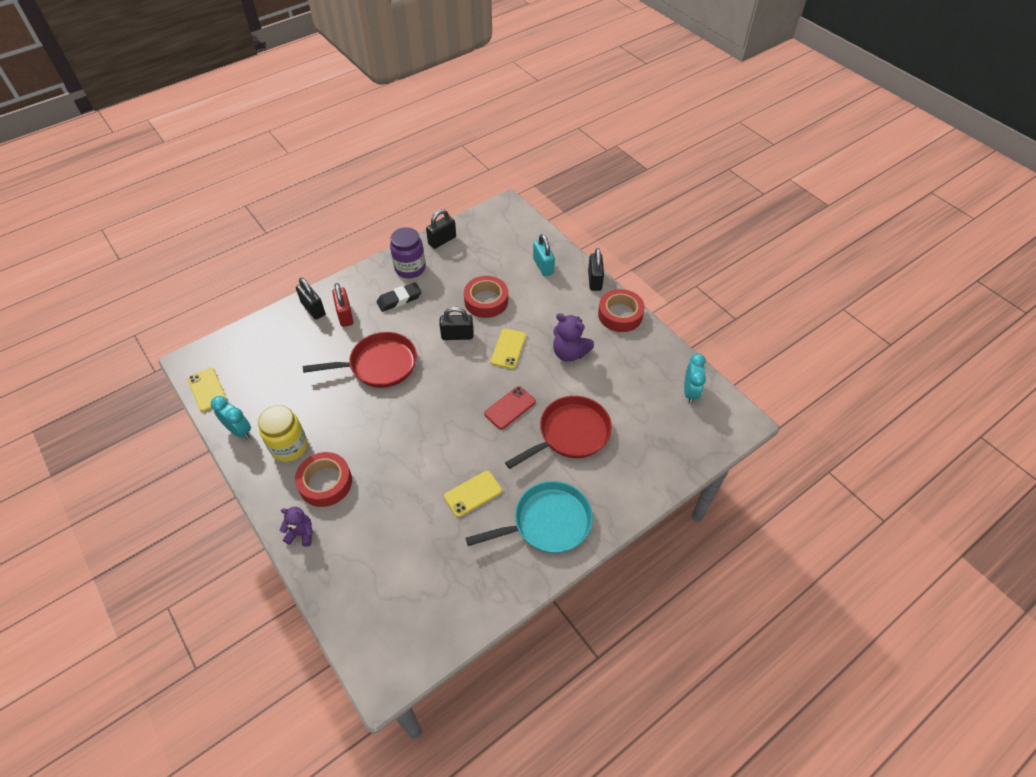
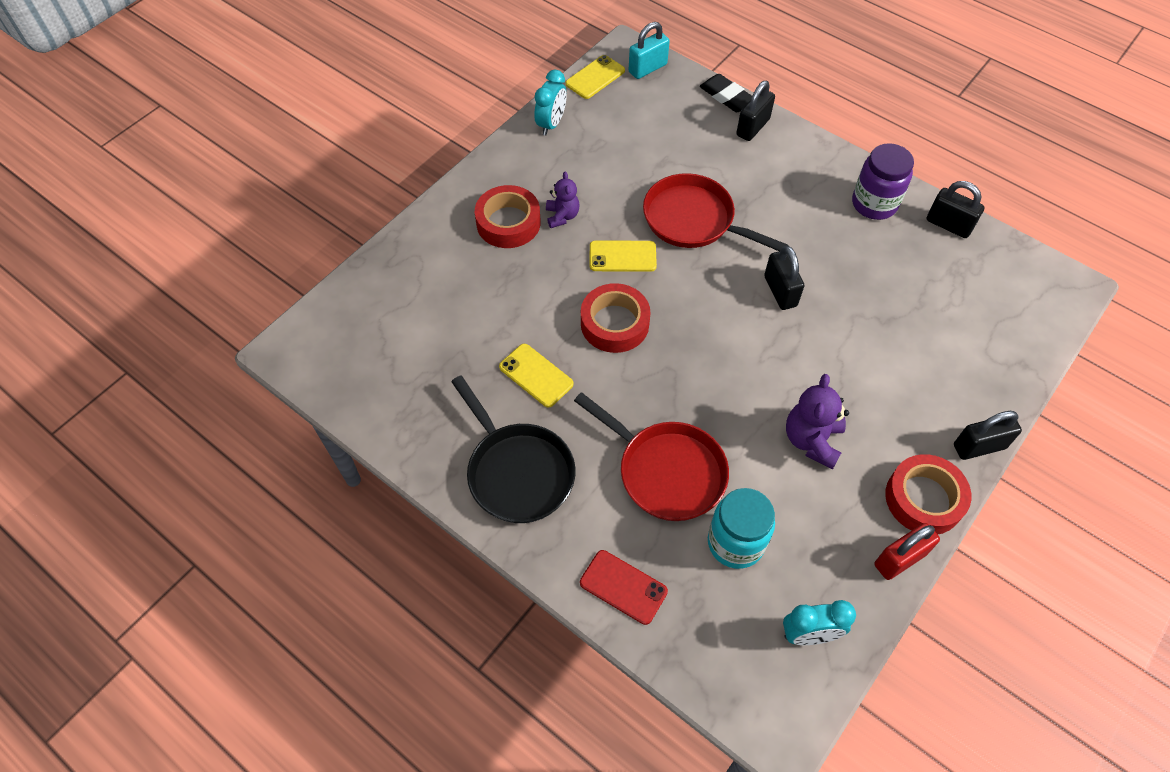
camera: 75 degrees right, 5 degrees up
(289, 446) = (545, 174): yellow jar -> none
(301, 533) = (439, 223): purple teddy bear -> purple teddy bear (562, 216)
(345, 315) = (757, 161): red padlock -> red padlock (899, 559)
(379, 365) = (694, 220): red pan -> red pan turned 150 degrees clockwise
(399, 299) = (812, 208): black eraser -> black eraser (727, 97)
(486, 301) = (860, 309): red tape -> red tape (614, 323)
(508, 349) = (784, 359): yellow phone -> yellow phone (622, 256)
(510, 408) = (682, 385): red phone -> red phone (623, 587)
(543, 266) = (970, 366): turquoise padlock -> turquoise padlock (647, 68)
(547, 522) = (517, 471): turquoise pan -> black pan
(627, 410) = (735, 542): none -> turquoise jar

